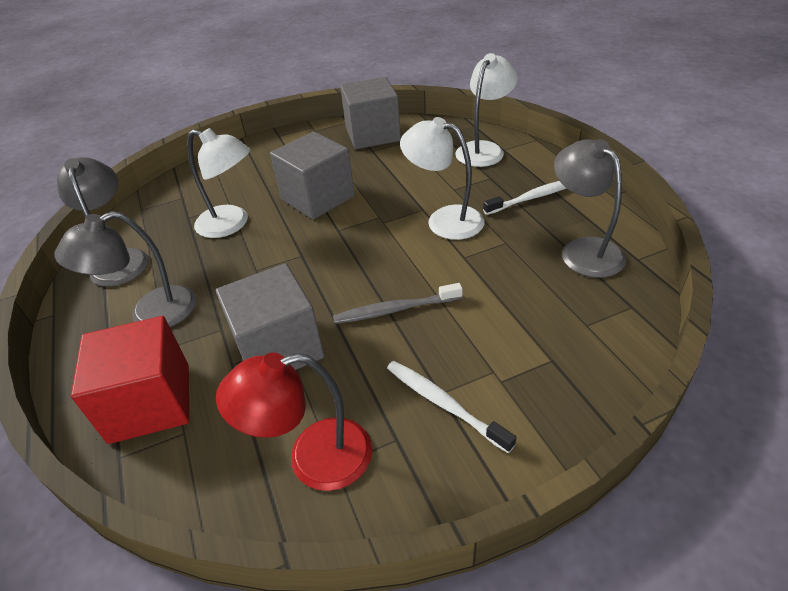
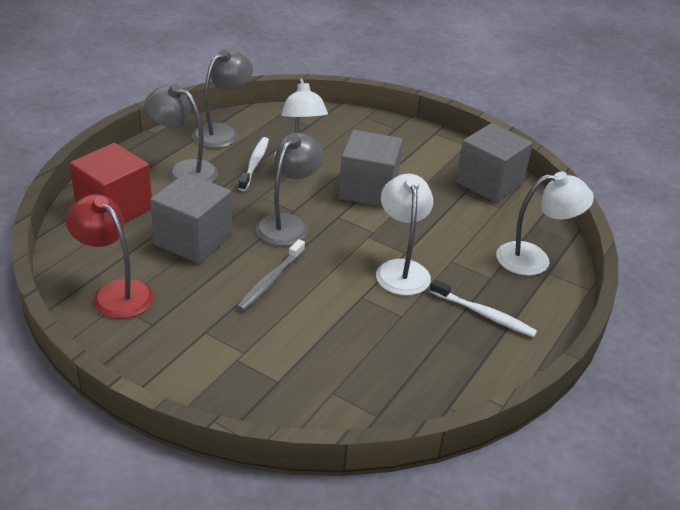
camera: 50 degrees right, 5 degrees down
(395, 310) = (270, 280): grey toothbrush -> grey toothbrush turned 105 degrees counterclockwise
(444, 404) = (196, 337): white toothbrush -> white toothbrush (254, 164)
(583, 250) = (431, 367): grey lamp -> grey lamp (288, 224)

